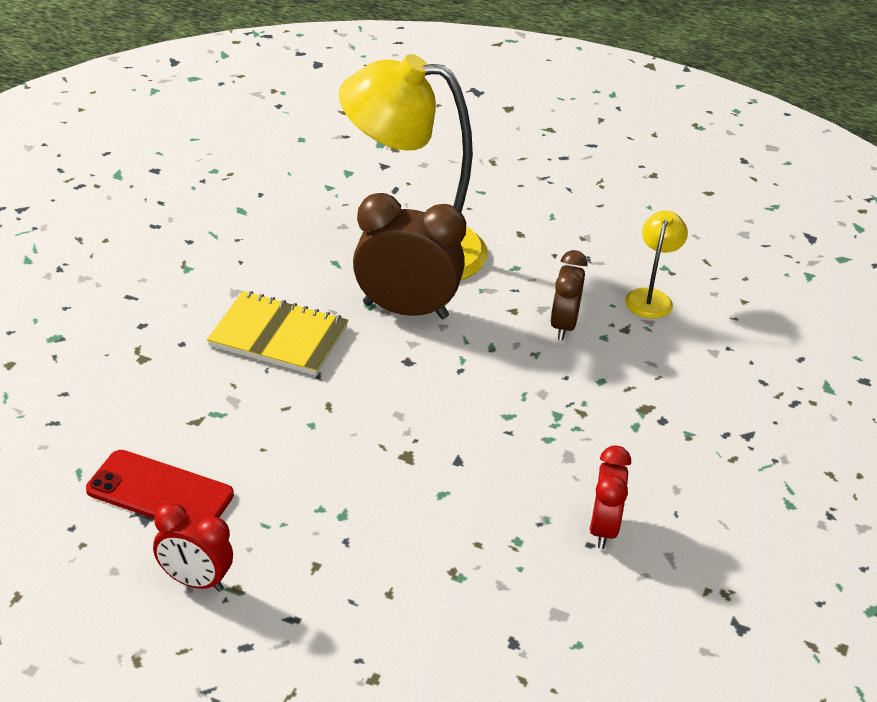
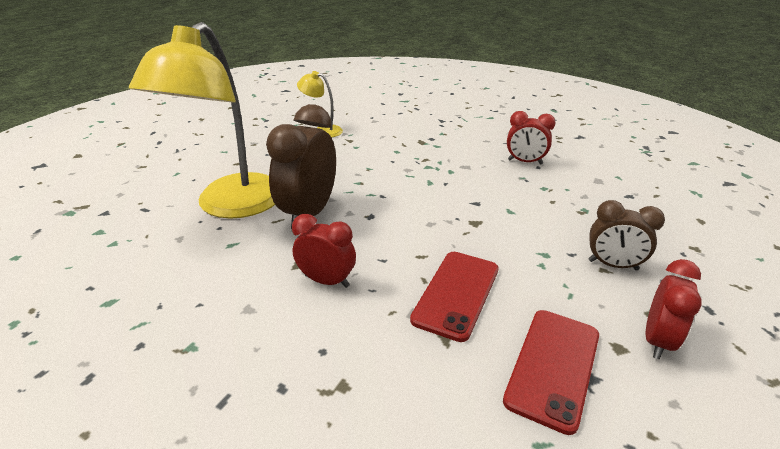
camera: 80 degrees left, 5 degrees down
(262, 431) = (456, 294): none -> red phone
(278, 336) = (327, 281): yellow notebook -> red clock
(563, 326) = (342, 157): brown clock -> brown clock (612, 265)

